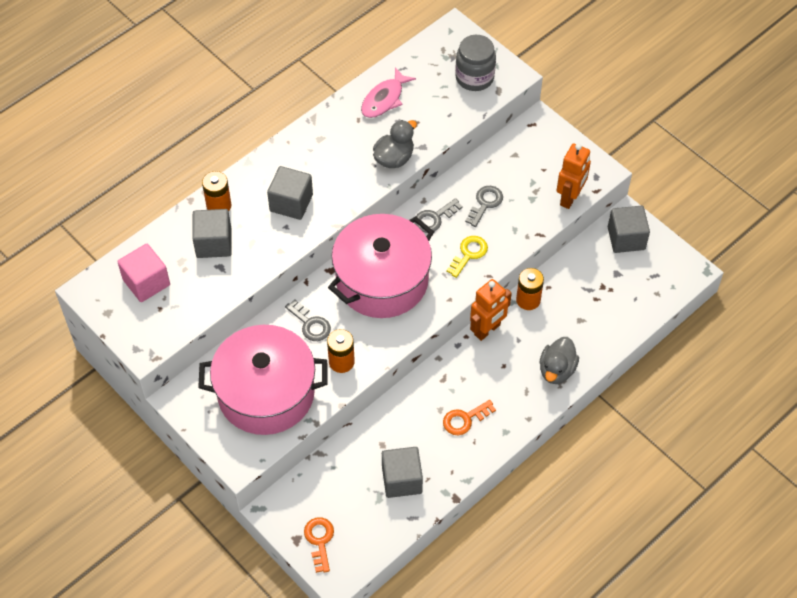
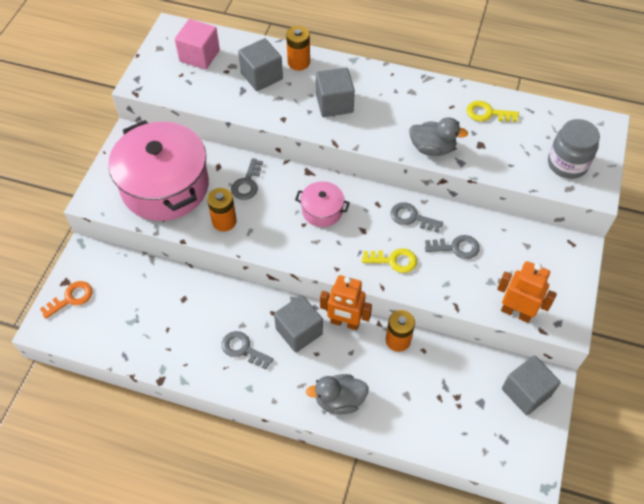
camera: 60 degrees right, 0 degrees up
(382, 280) = (322, 211): pink pot -> pink pot, size x0.45
(384, 99) = (487, 113): pink fish -> yellow key
(402, 480) = (157, 329): grey cube -> grey cube (299, 331)
(464, 419) = (243, 349): orange key -> grey key
(570, 198) = (516, 312): orange robot -> orange robot turned 150 degrees counterclockwise

